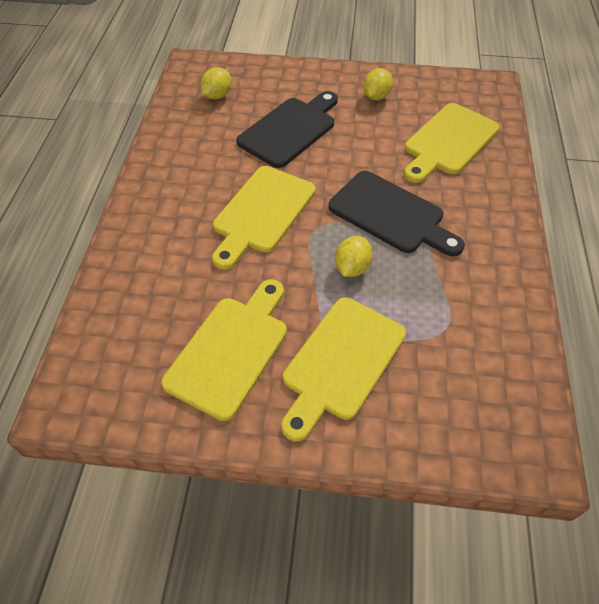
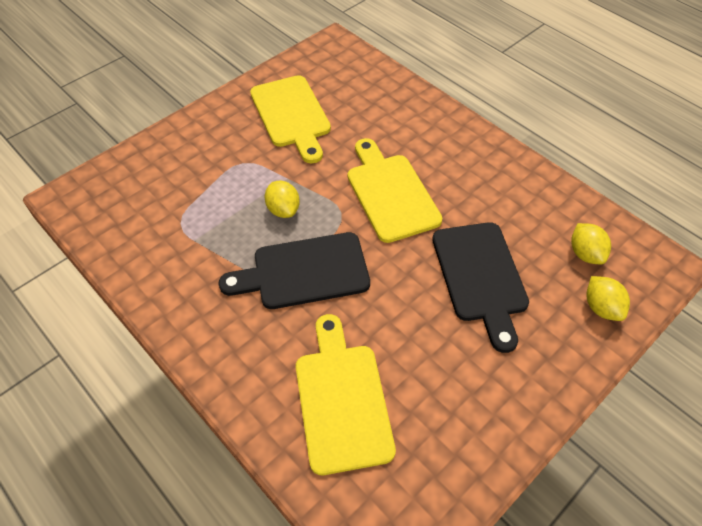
camera: 130 degrees right, 0 degrees up
(341, 362) = (225, 156): yellow cutting board -> none
(376, 96) = (474, 394): yellow lemon -> yellow lemon (601, 307)

